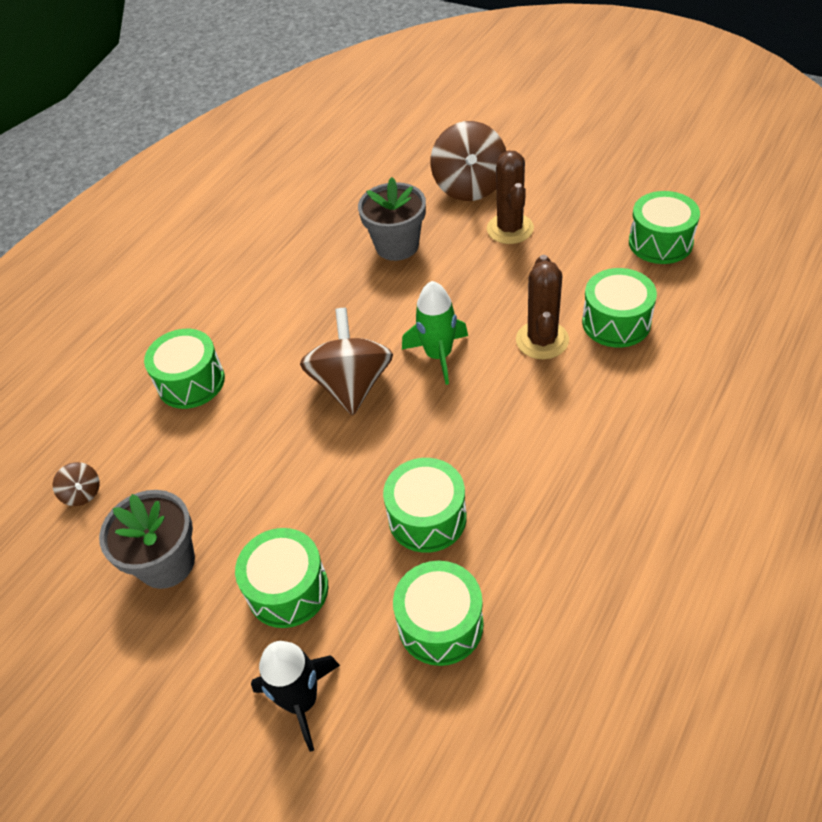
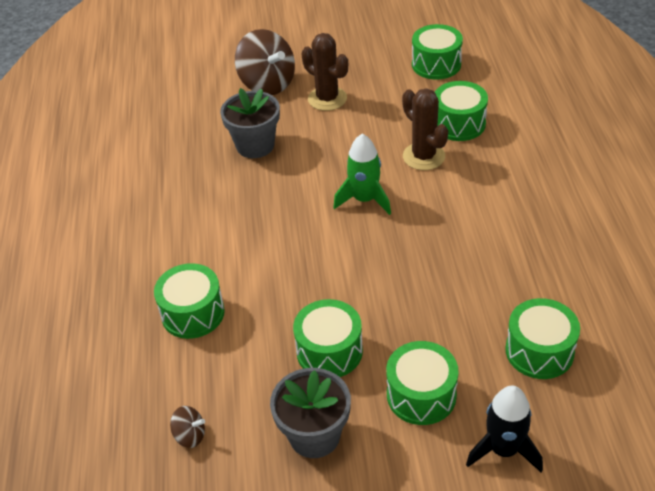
camera: 40 degrees left, 5 degrees down
(352, 385) = (323, 249): brown spinning top -> none
(427, 517) = (465, 298): green drum -> green drum (329, 351)

